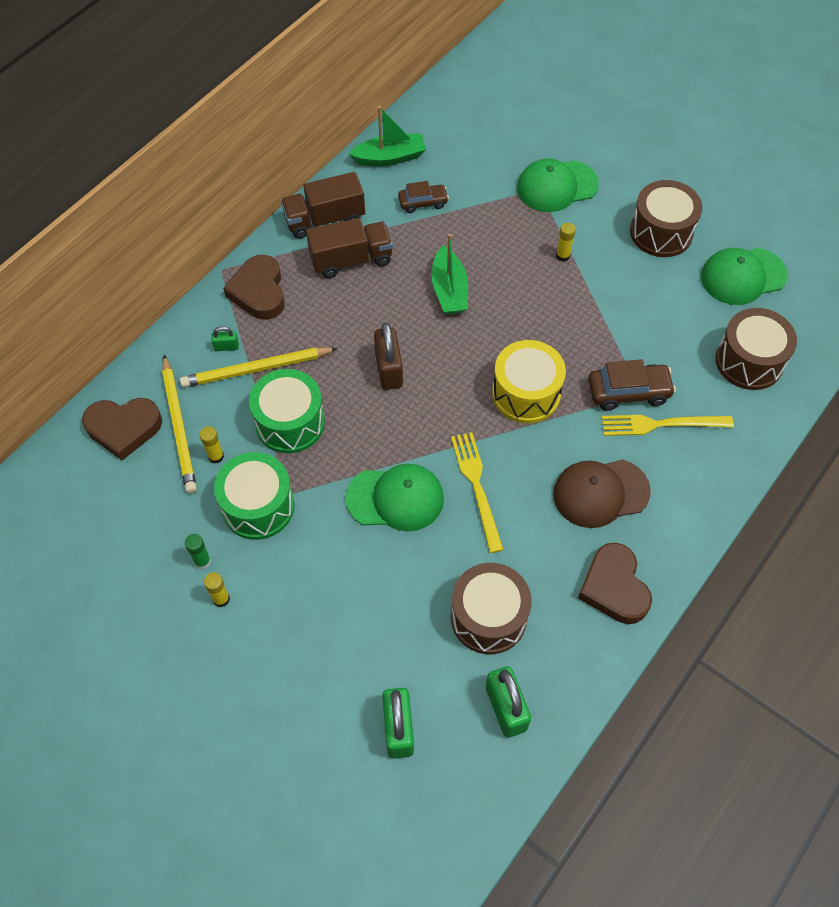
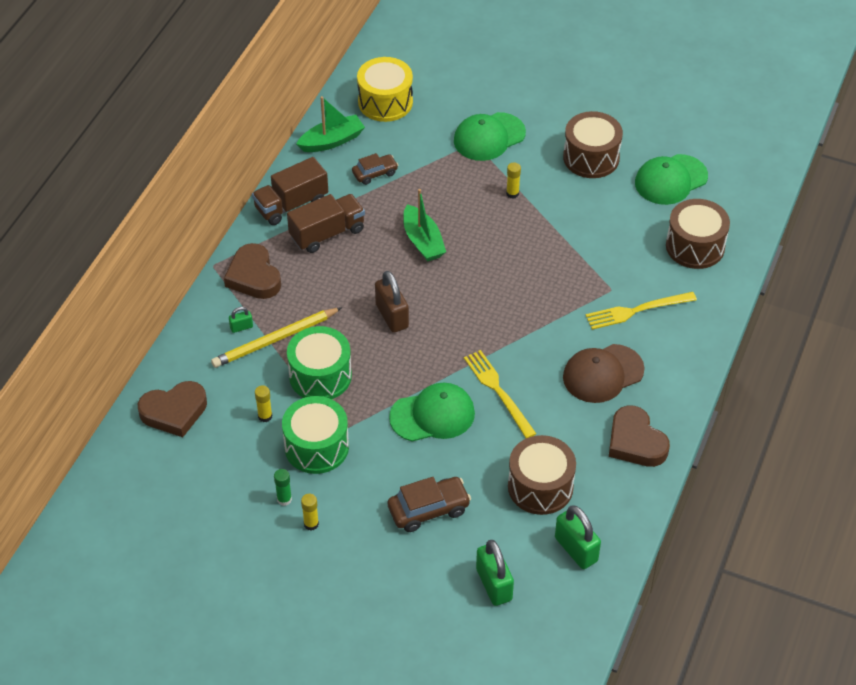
camera: 15 degrees left, 10 degrees down
(179, 426) = (223, 400): yellow pencil -> none
(526, 393) = (516, 310): yellow drum -> yellow drum (385, 102)
(628, 392) = (602, 291): brown car -> brown car (428, 509)

